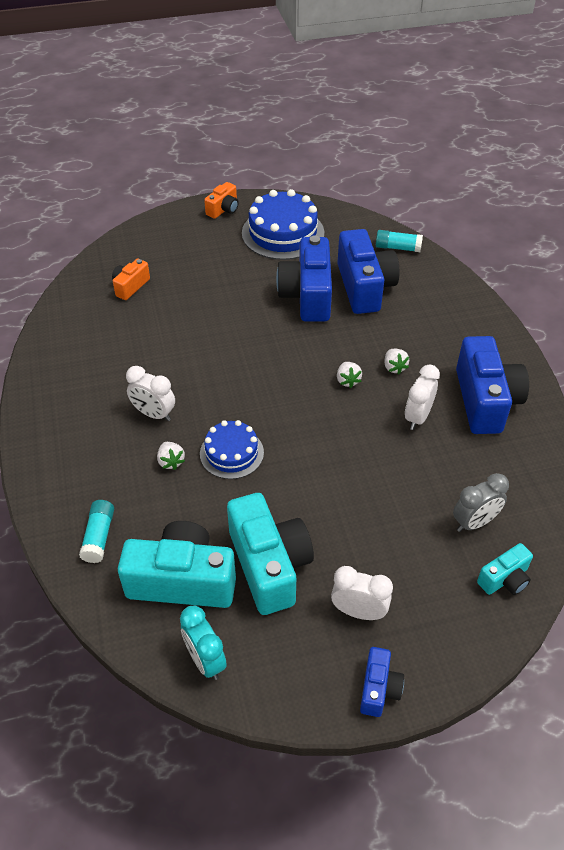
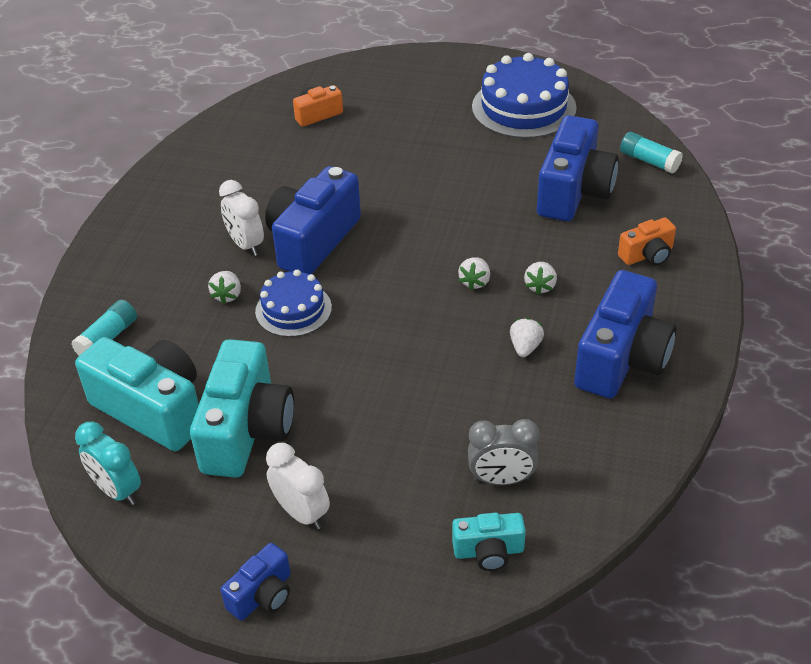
camera: 30 degrees right, 5 degrees down
(205, 660) = (117, 490): turquoise clock -> turquoise clock turned 45 degrees counterclockwise
(223, 209) = (476, 65): orange camera -> orange camera (647, 255)
(307, 295) = (499, 180): blue camera -> blue camera (312, 241)
(418, 417) = (525, 347): white clock -> white strawberry

